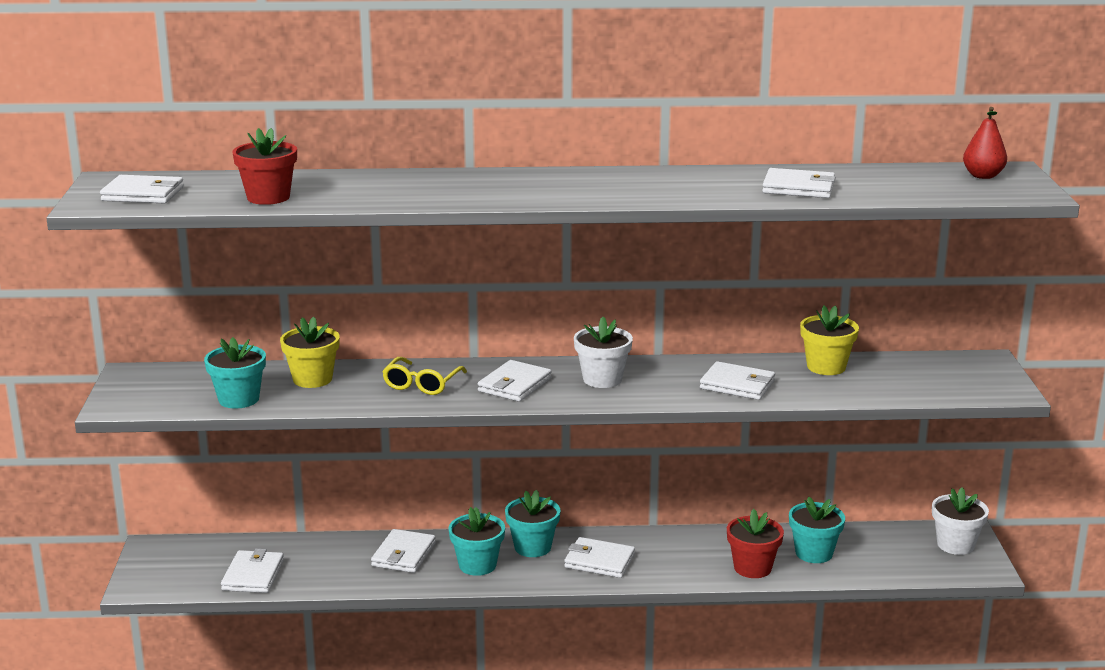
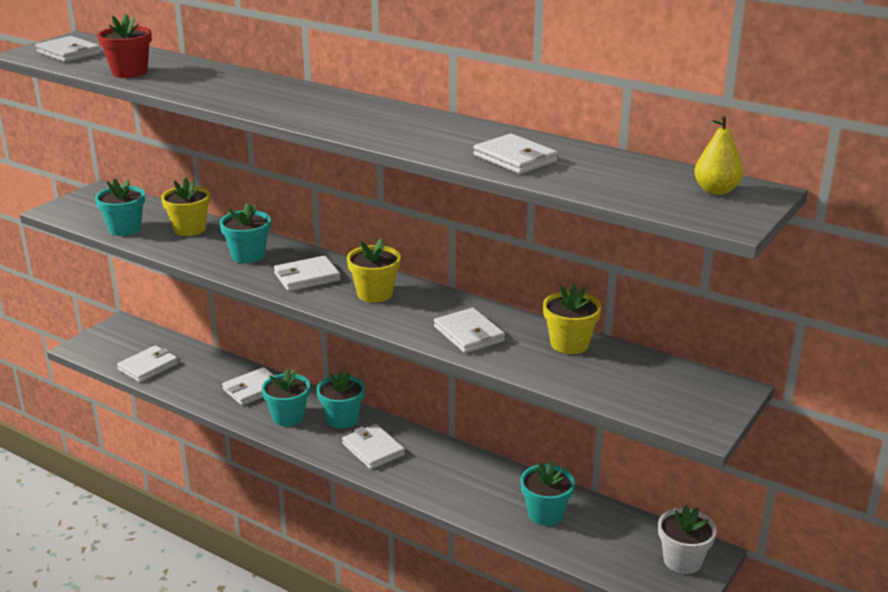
camera: 35 degrees right, 5 degrees up
(421, 384) = (248, 255): yellow glasses -> turquoise flower pot
(602, 379) = (375, 294): white flower pot -> yellow flower pot
(752, 568) = (479, 505): red flower pot -> none
(983, 176) = (716, 191): red pear -> yellow pear

